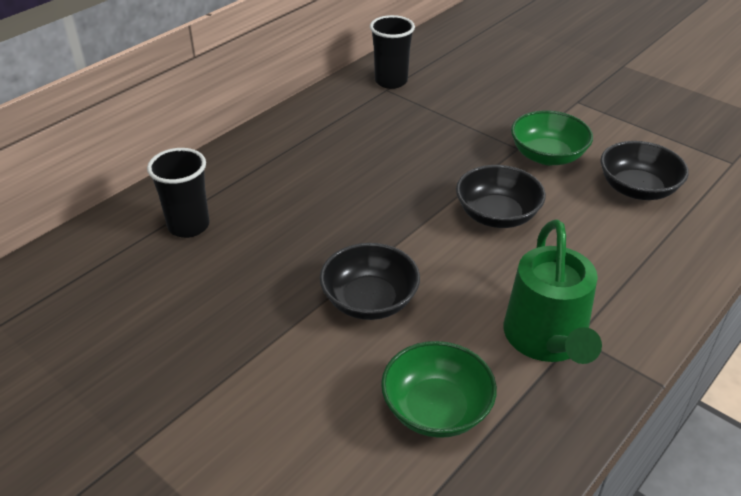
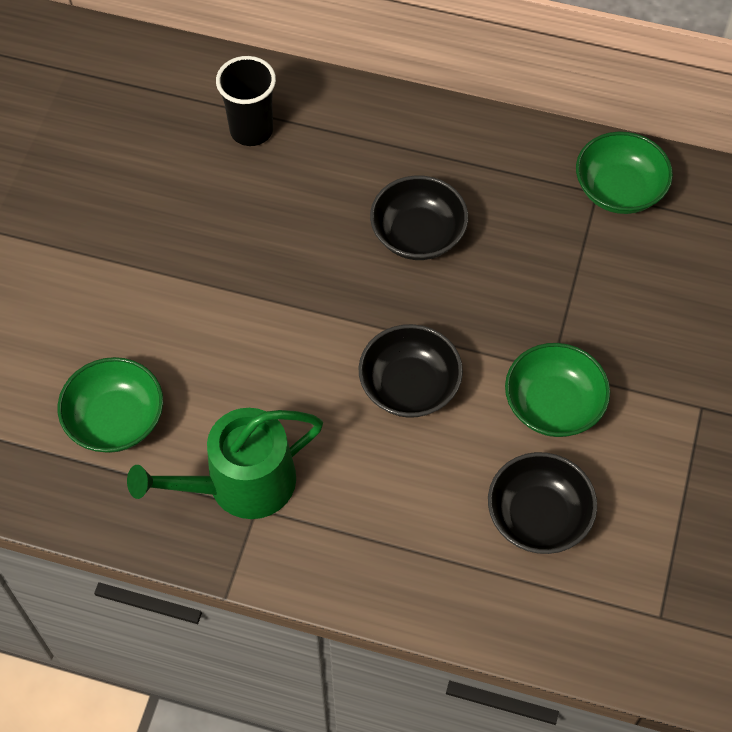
camera: 65 degrees right, 20 degrees up
(369, 301) = (222, 320): black bowl -> black bowl (418, 234)
(391, 81) = (619, 190): black cup -> green bowl

